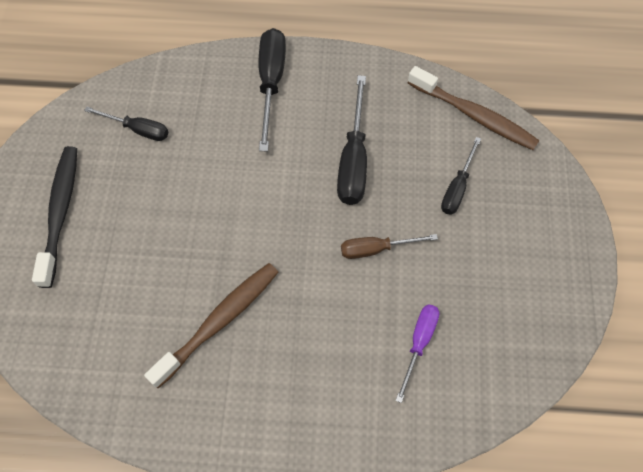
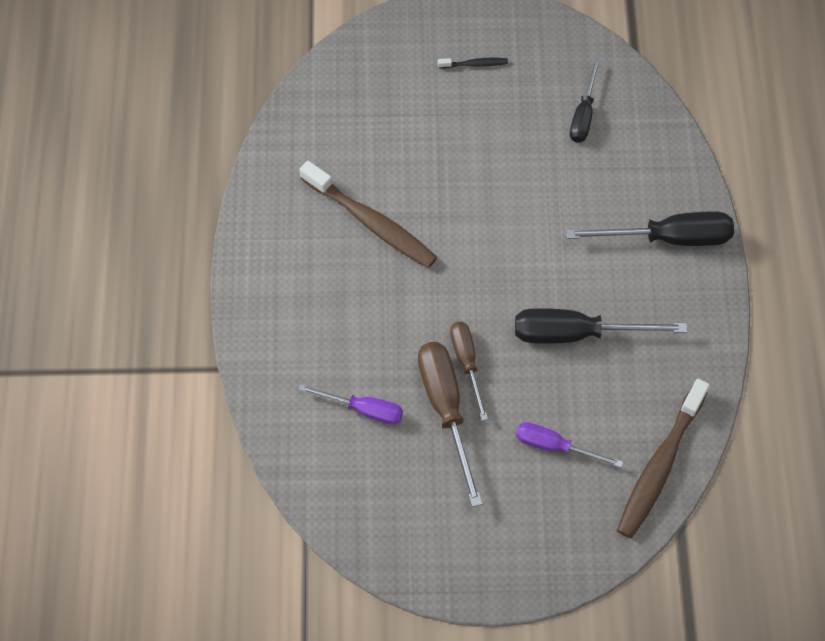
camera: 85 degrees right, 0 degrees up
(60, 212) = (475, 64): black toothbrush -> black toothbrush, size x0.45
(421, 270) = (446, 409): none -> brown screwdriver
(457, 188) = (555, 446): black screwdriver -> purple screwdriver

